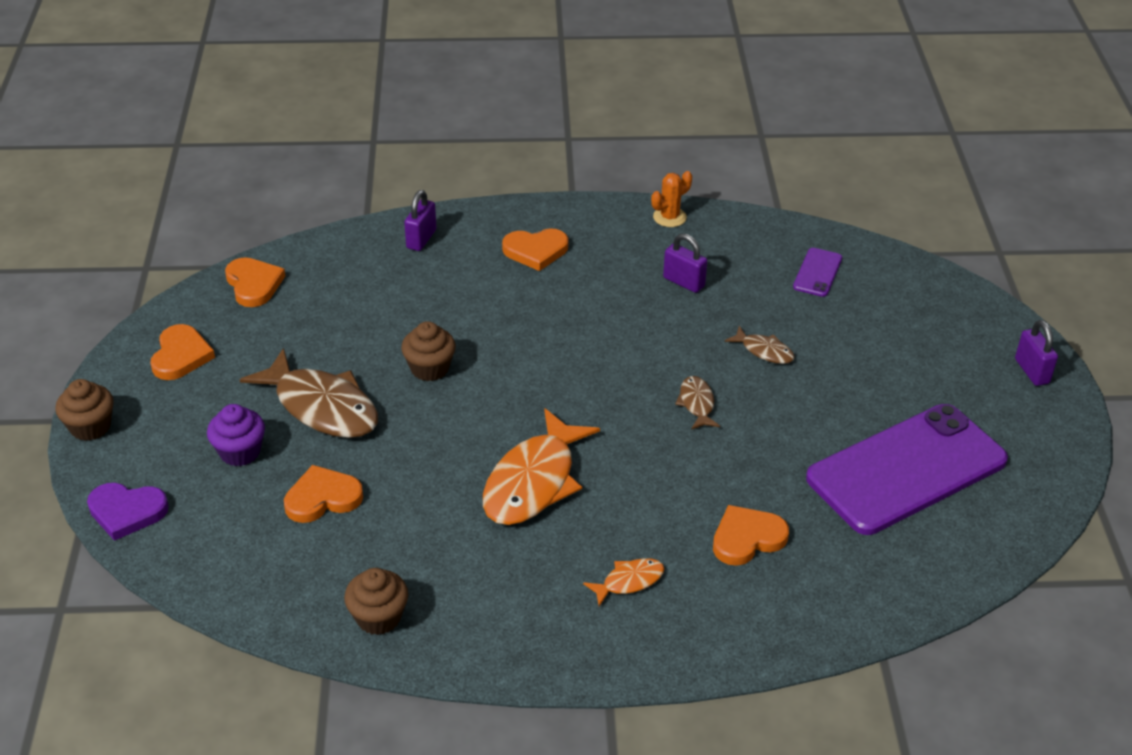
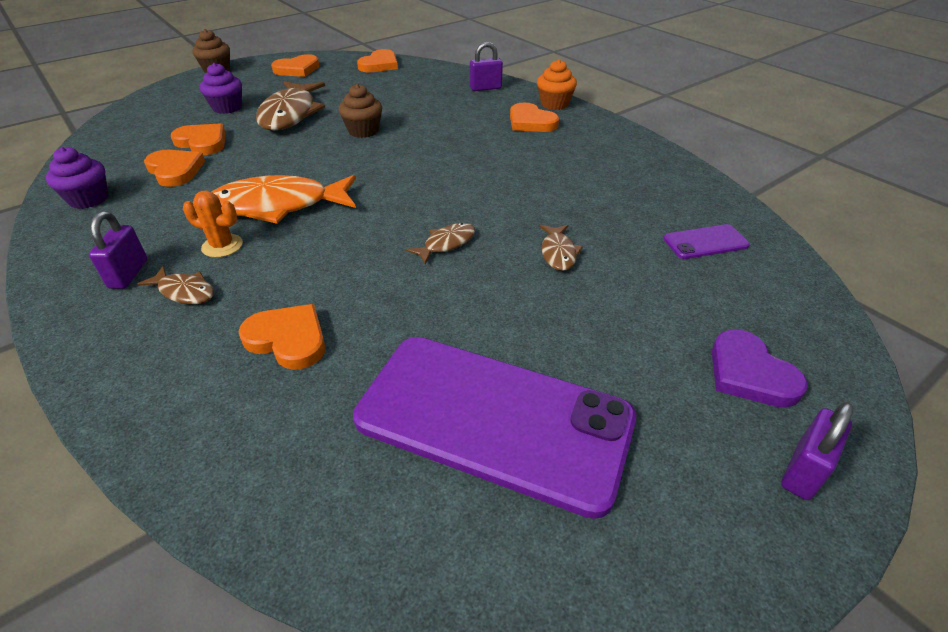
camera: 55 degrees right, 0 degrees up
(127, 512) = (152, 99): purple heart -> purple heart (750, 373)
(375, 536) = (175, 170): none -> orange heart
(378, 617) = (89, 199): brown cupcake -> purple cupcake
(514, 215) = (554, 104): none -> orange cupcake
(629, 581) = (185, 292): orange fish -> brown fish
(669, 217) = (651, 153): orange cactus -> orange cactus (222, 246)
(683, 282) = (586, 185): purple padlock -> purple padlock (128, 274)

